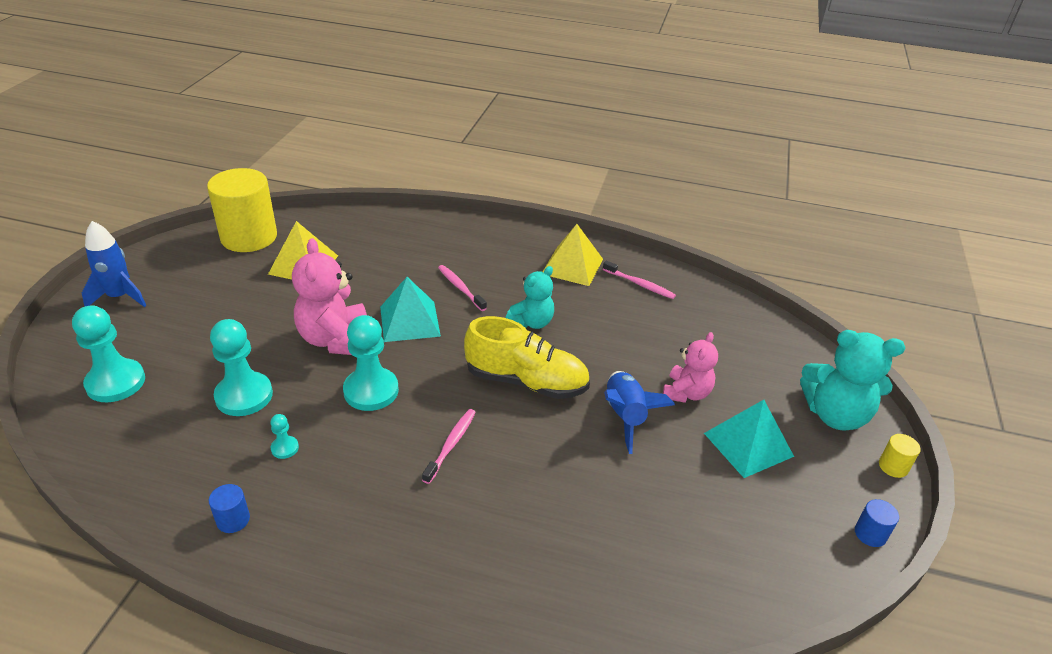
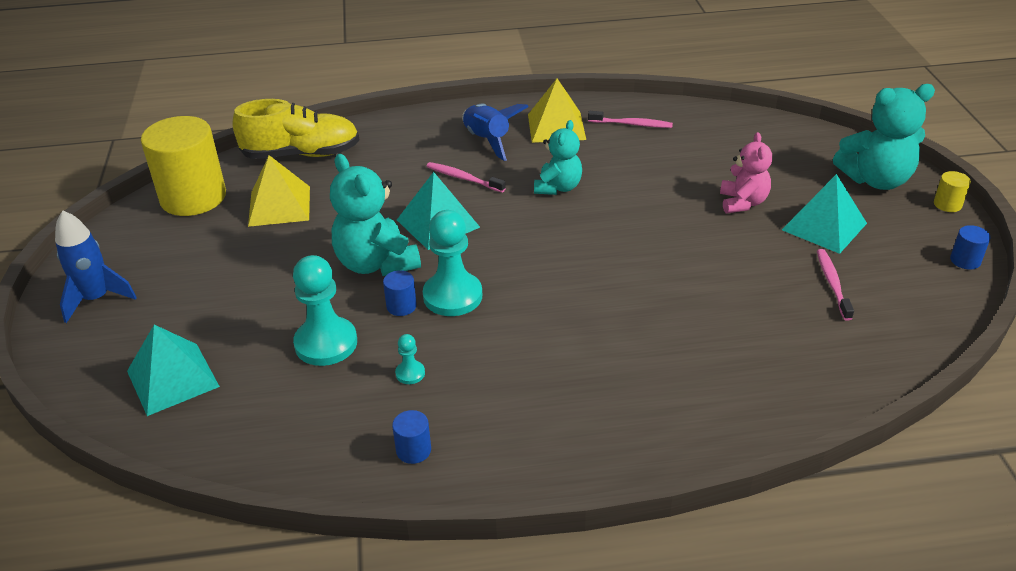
camera: 20 degrees left, 0 degrees up
(115, 382) = (172, 378): turquoise pawn -> turquoise pyramid
(325, 385) = (401, 306): none -> blue cylinder
(335, 339) = (376, 263): pink teddy bear -> turquoise teddy bear
(451, 445) = (568, 315): pink toothbrush -> pink toothbrush (832, 284)
(526, 381) = (594, 239): yellow shoe -> yellow shoe (301, 154)
(625, 416) = (705, 239): blue rocket -> blue rocket (487, 140)

